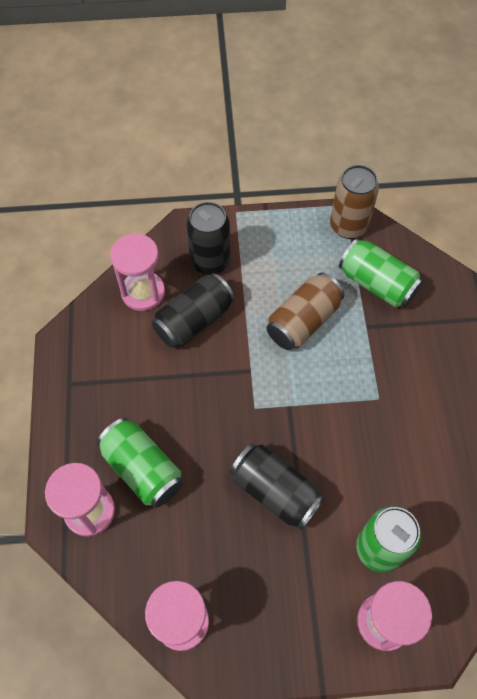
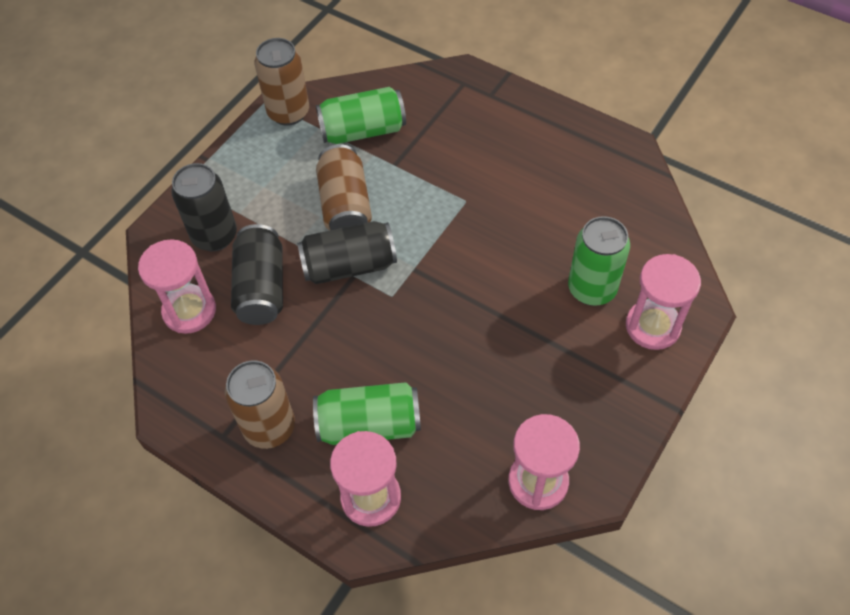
camera: 50 degrees left, 5 degrees down
(95, 407) = (269, 427): none -> brown can
(275, 491) = (481, 330): black can -> black can (349, 265)

